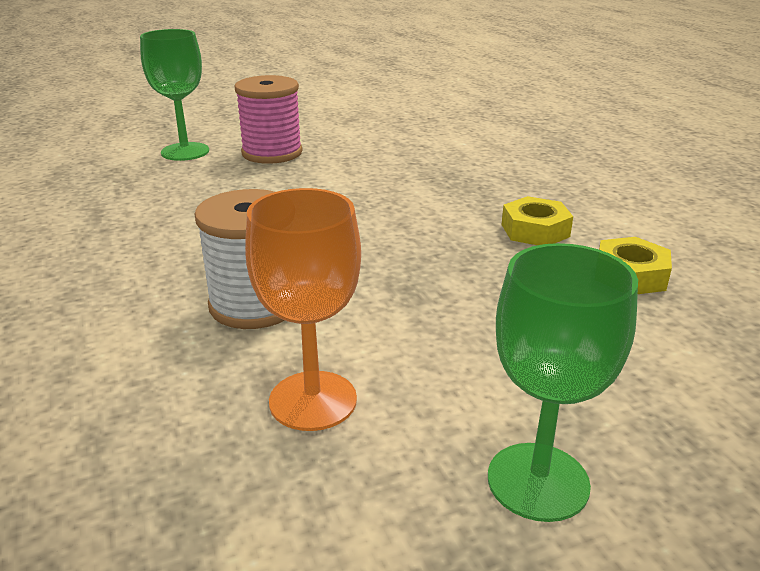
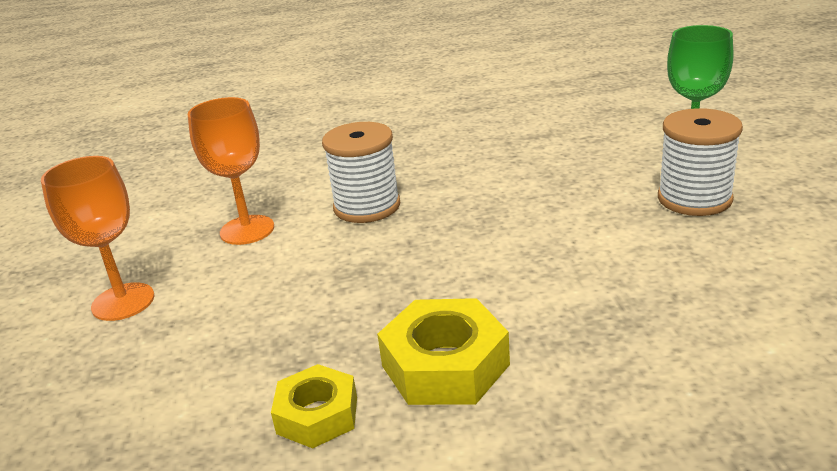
camera: 105 degrees right, 0 degrees up
(272, 153) = (694, 199): pink spool -> white spool
(535, 230) = (445, 365): yellow nut -> yellow nut, size x1.53
(538, 481) = (123, 302): green goblet -> orange goblet

